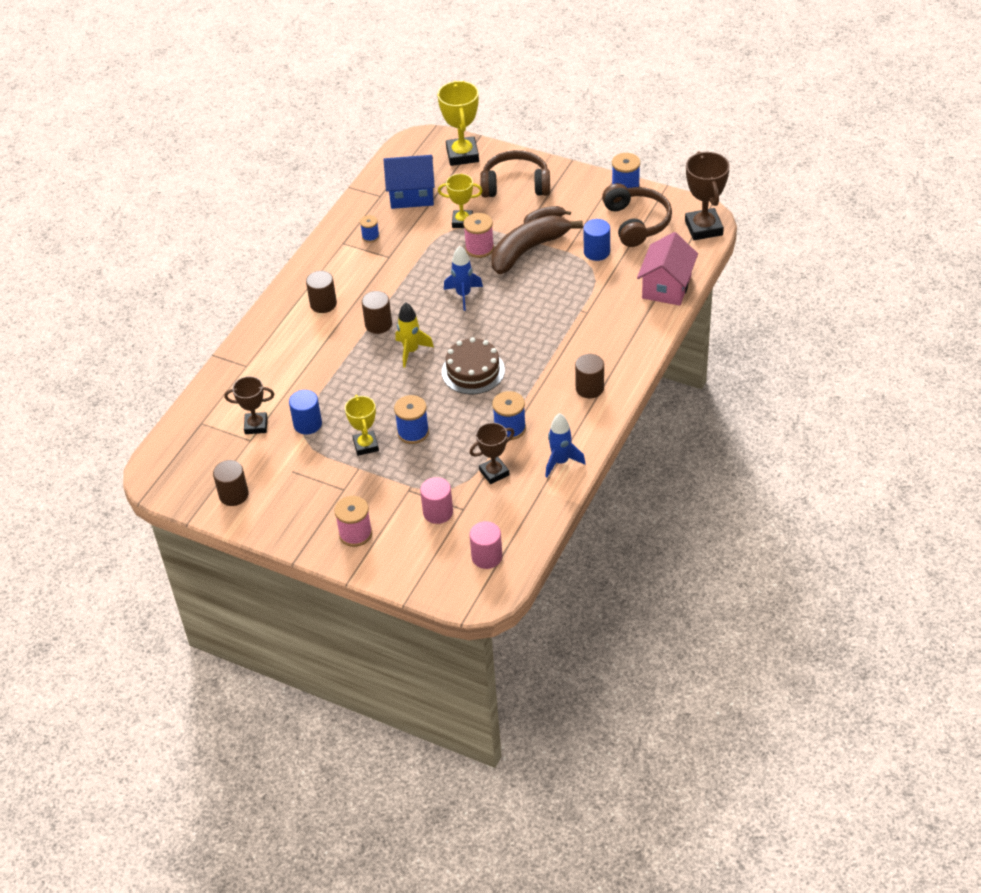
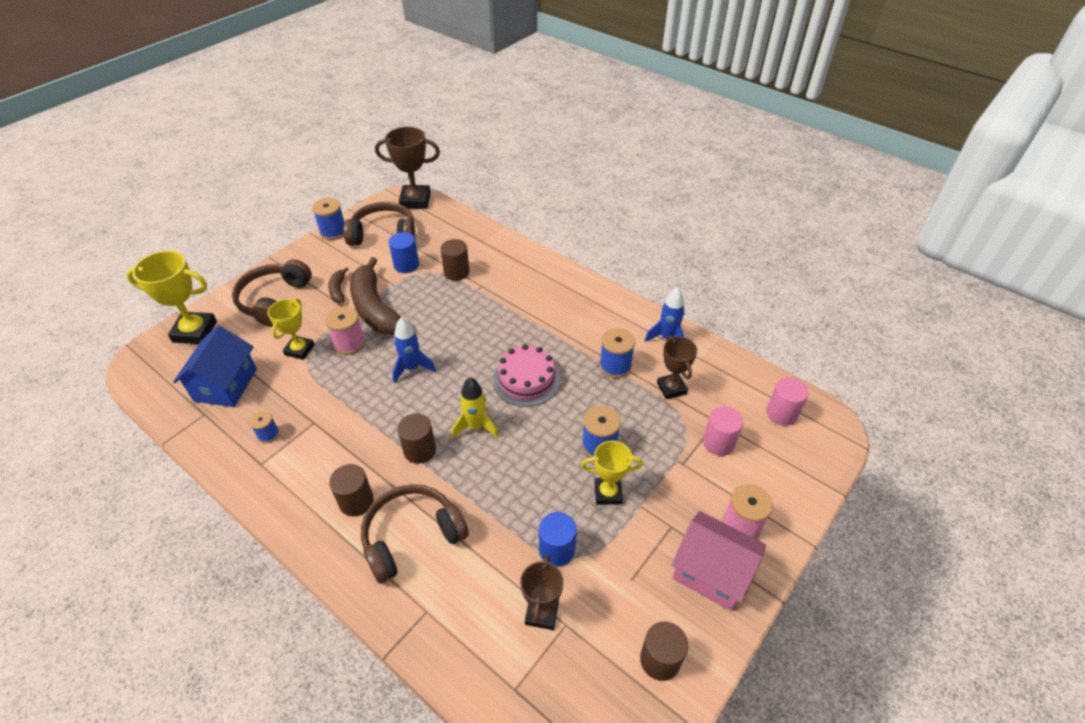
camera: 80 degrees left, 0 degrees up
(301, 342) = (412, 536): none -> brown headphones
(473, 371) = (526, 380): brown cake -> pink cake
(589, 388) = (580, 302): brown cylinder -> brown cylinder (456, 272)
(666, 287) = (475, 234): pink house -> pink house (711, 572)

